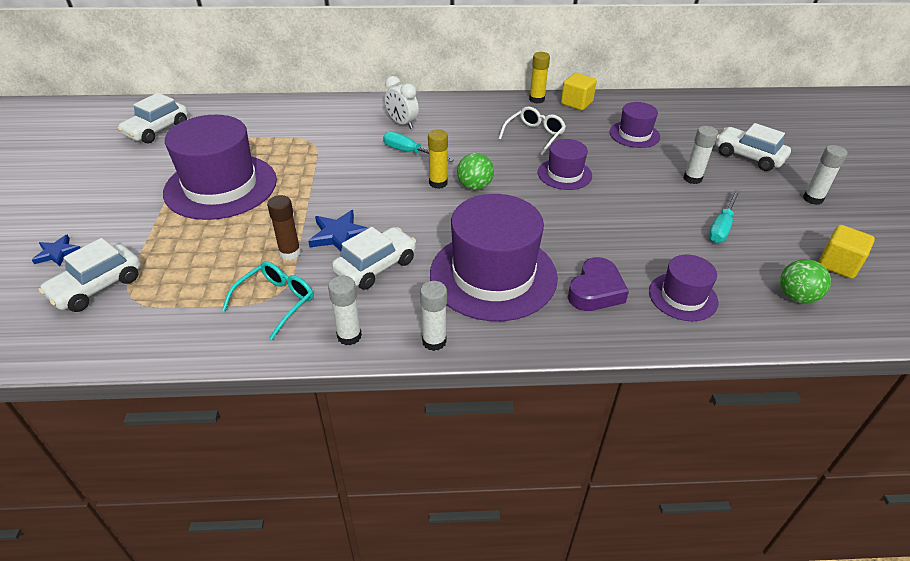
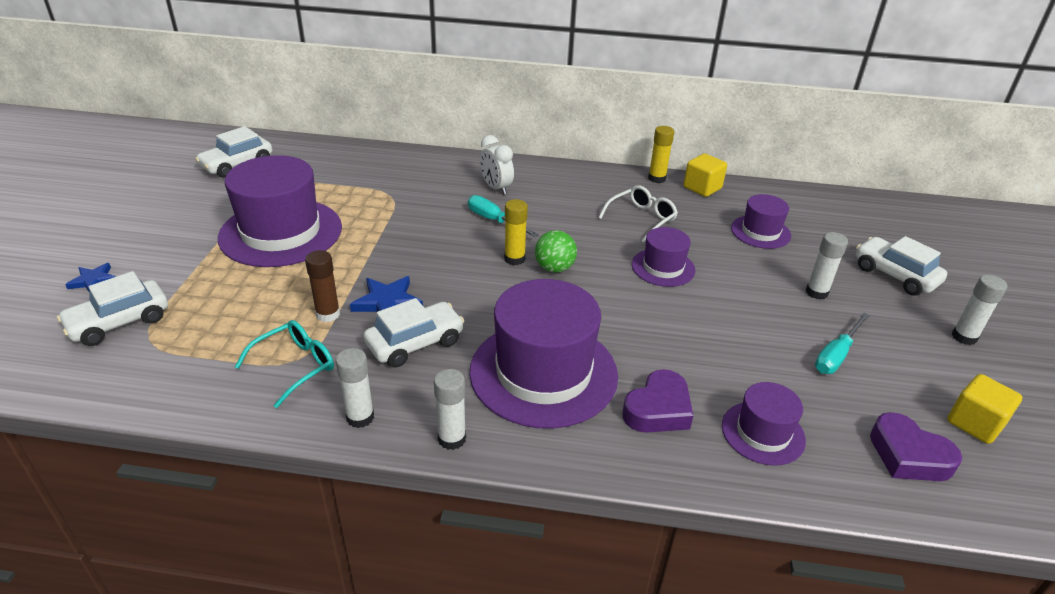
camera: 10 degrees right, 5 degrees down
(796, 297) = (908, 455): green ball -> purple heart

